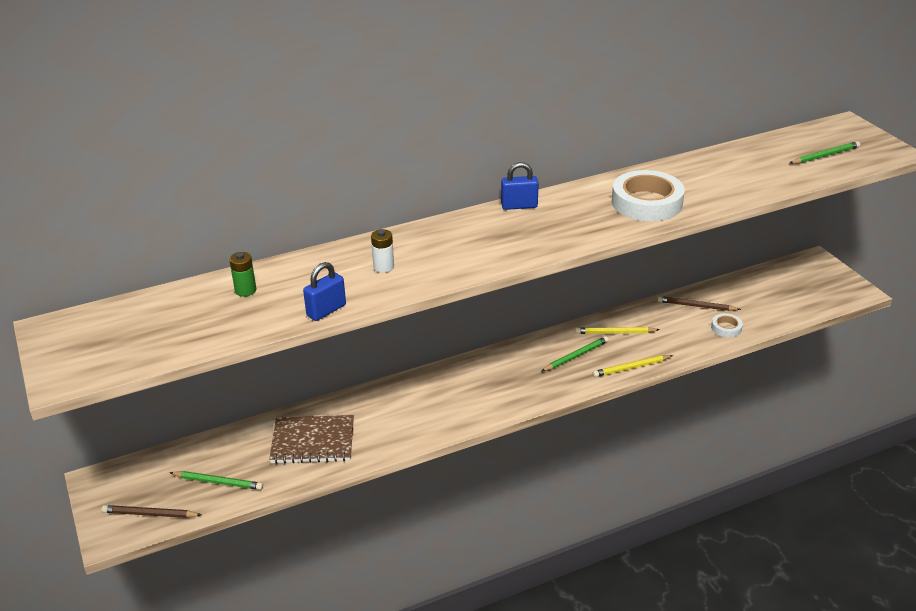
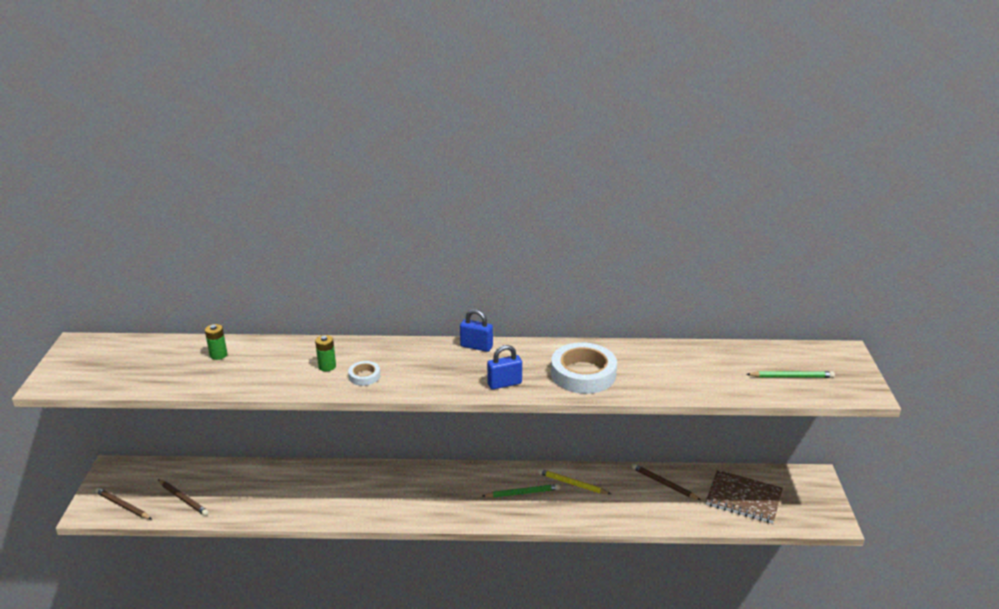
camera: 25 degrees right, 5 degrees down
(218, 482) = (183, 499): green pencil -> brown pencil
(313, 441) = (269, 491): brown notebook -> brown notebook (743, 498)
(326, 310) = (255, 388): blue padlock -> blue padlock (504, 384)
(383, 267) = (327, 366): white battery -> green battery
(631, 368) = (560, 519): yellow pencil -> none
(726, 328) = (674, 513): white tape -> white tape (364, 376)

